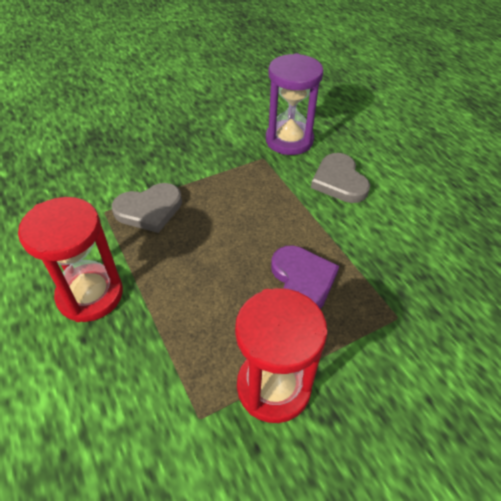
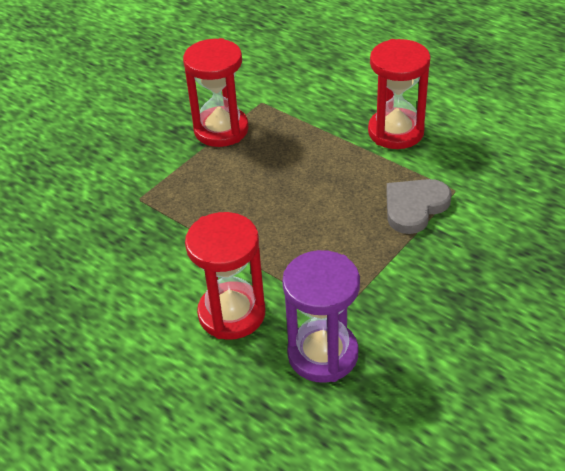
camera: 160 degrees right, 5 degrees down
(302, 280) = (229, 198): purple heart -> none
(339, 181) = (232, 313): grey heart -> red hourglass

